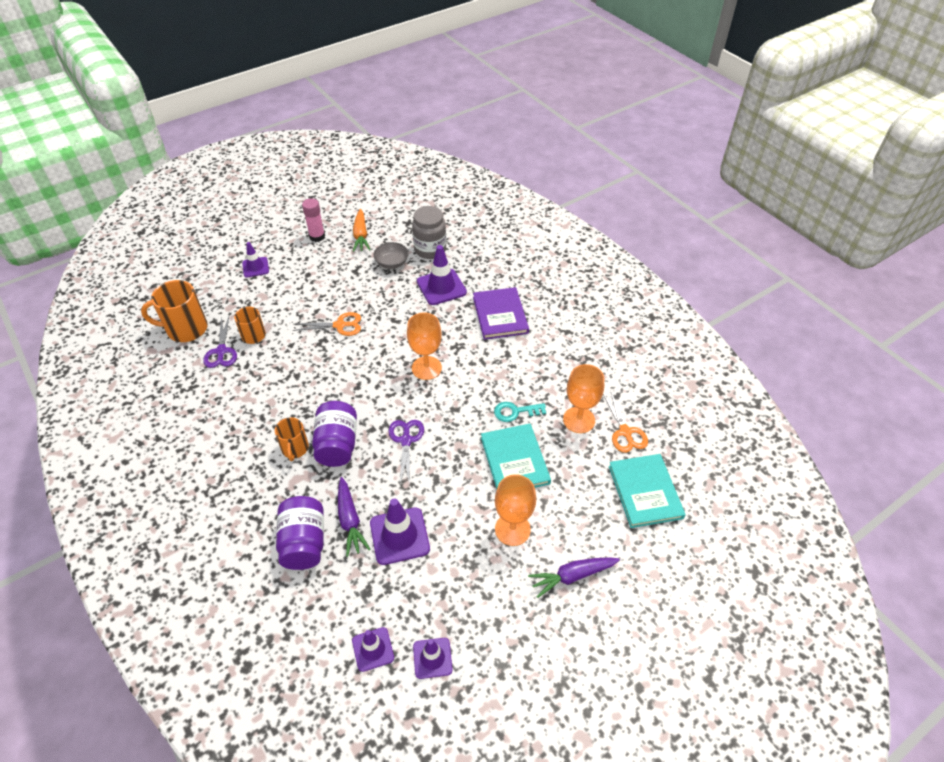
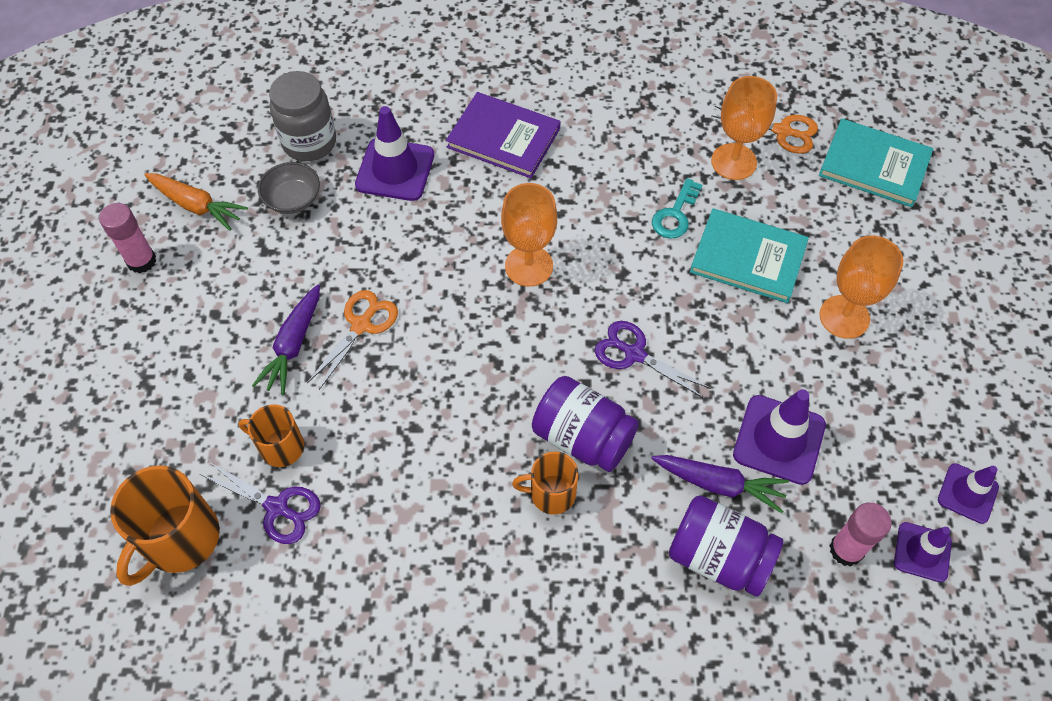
camera: 55 degrees left, 10 degrees up
(255, 267) = (129, 376): purple traffic cone -> none
(295, 448) = (551, 494): orange mug -> orange mug turned 150 degrees clockwise
(348, 605) = (846, 550): none -> pink glue stick
(572, 576) = (940, 297): purple carrot -> purple carrot (293, 345)

